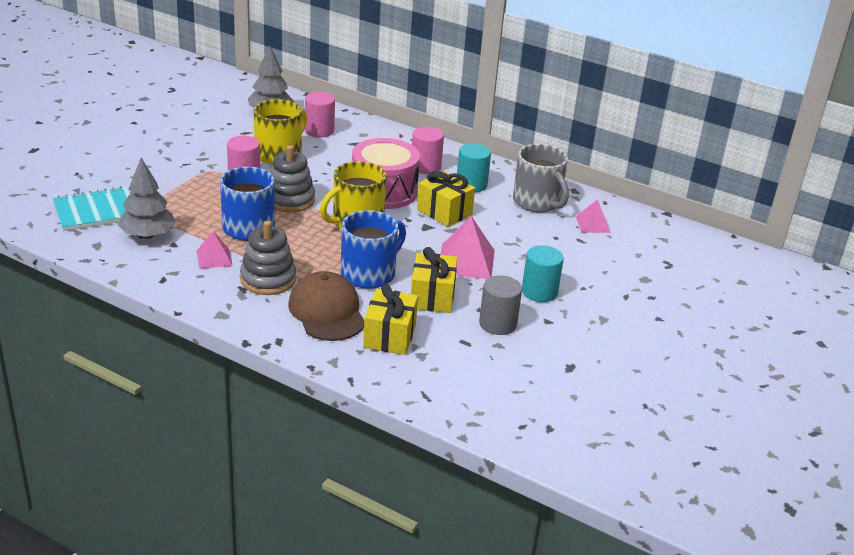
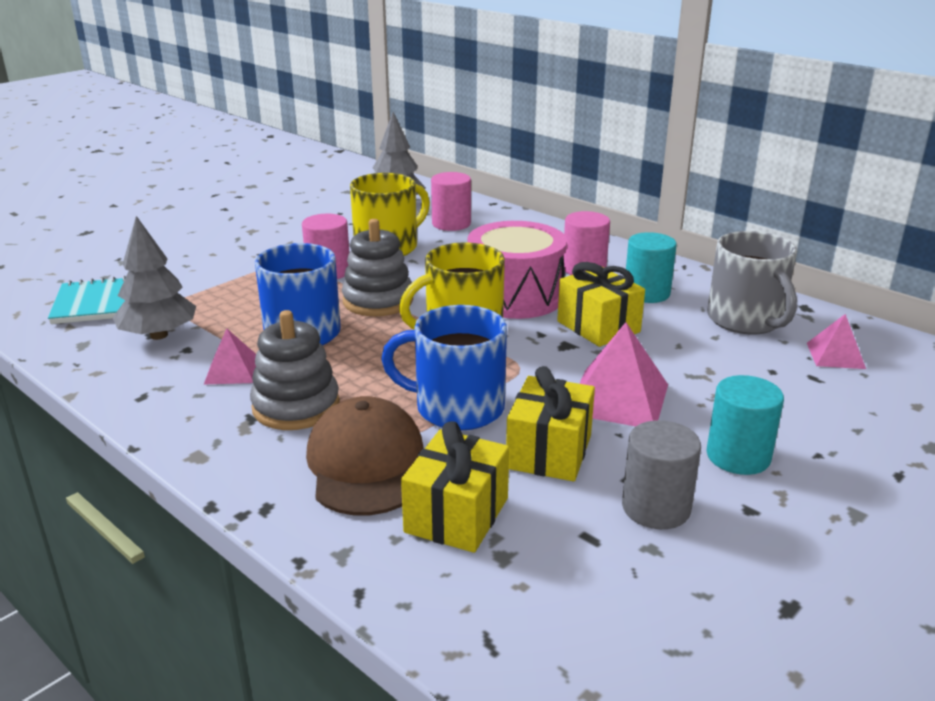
camera: 15 degrees right, 5 degrees down
(369, 273) = (457, 408): blue mug -> blue mug turned 135 degrees counterclockwise

